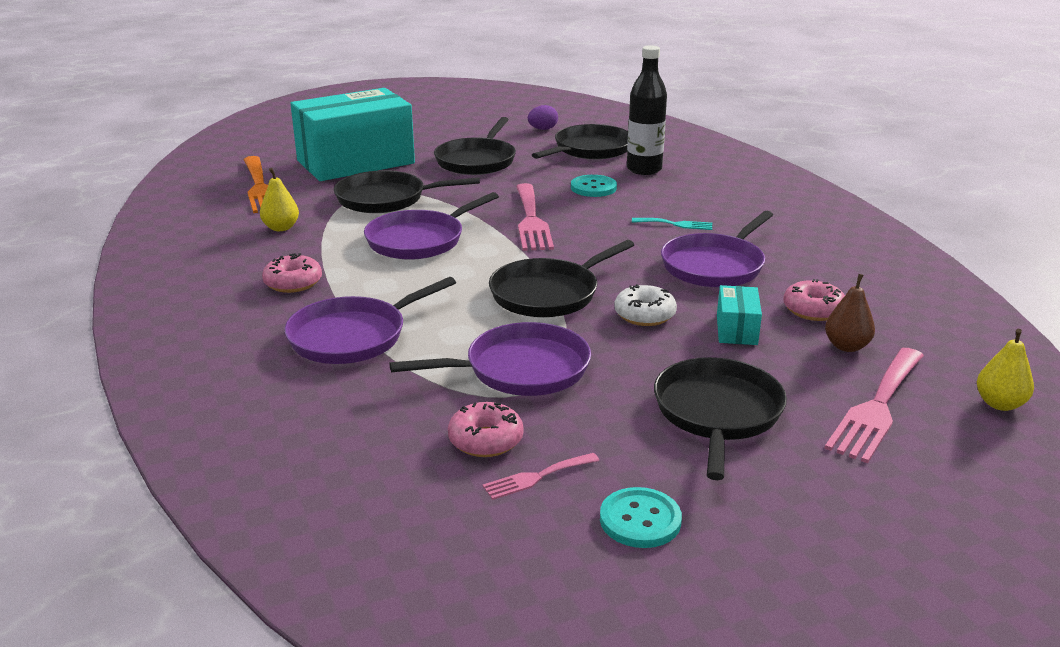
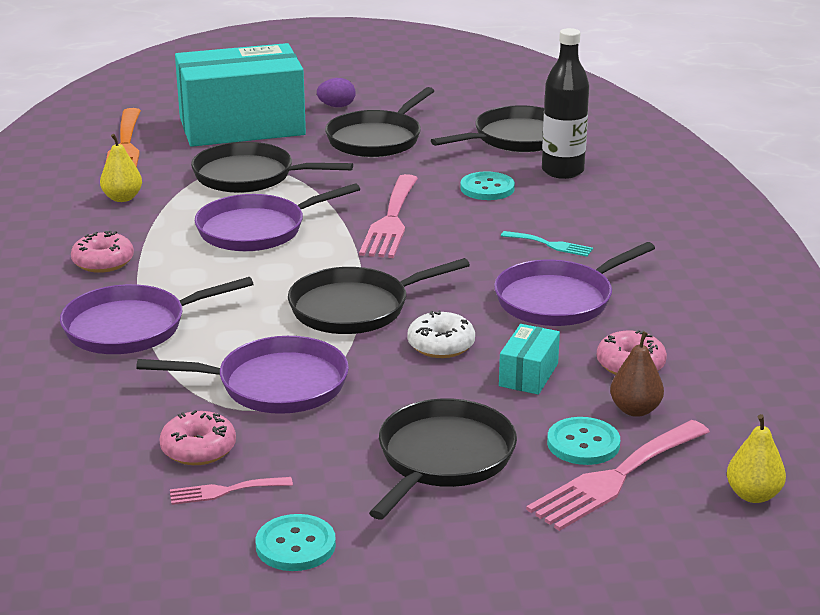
camera: 15 degrees right, 0 degrees up
(542, 129) = (478, 105): purple egg -> purple egg (336, 106)
(827, 381) = (583, 443): none -> turquoise button

